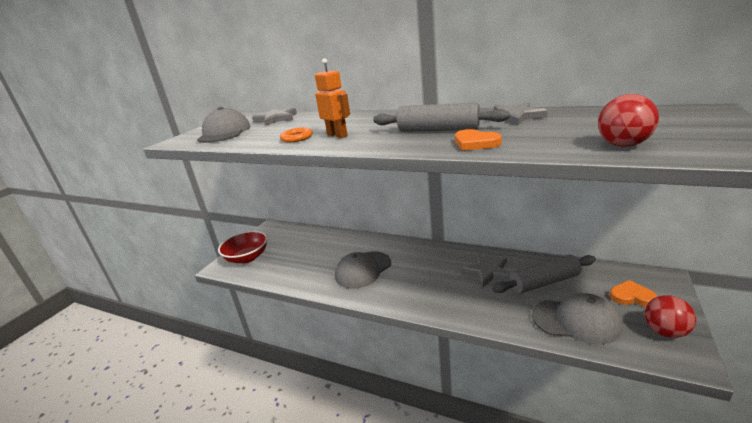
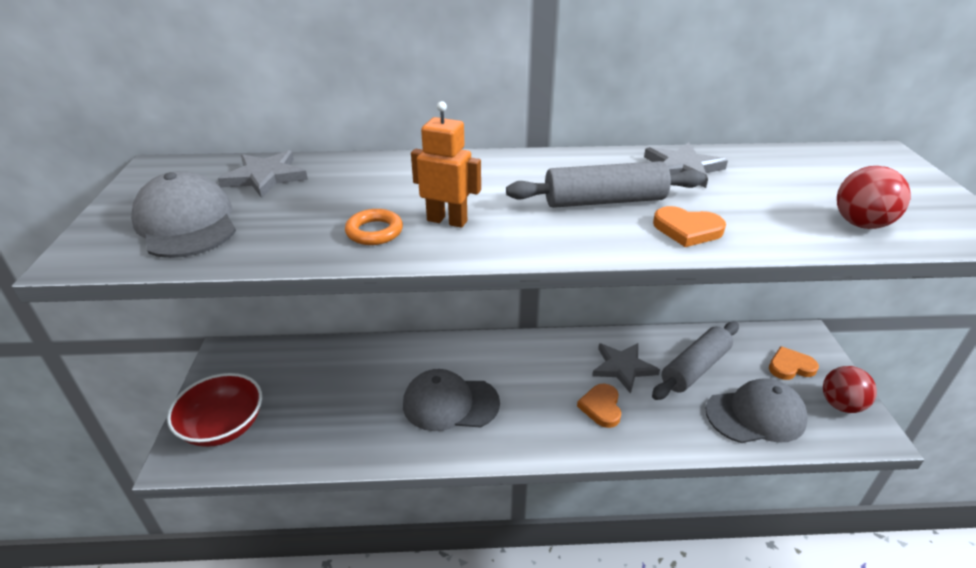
camera: 30 degrees left, 10 degrees up
(363, 270) = (450, 403): grey cap -> grey cap turned 75 degrees clockwise
(456, 291) = (601, 407): none -> orange heart

